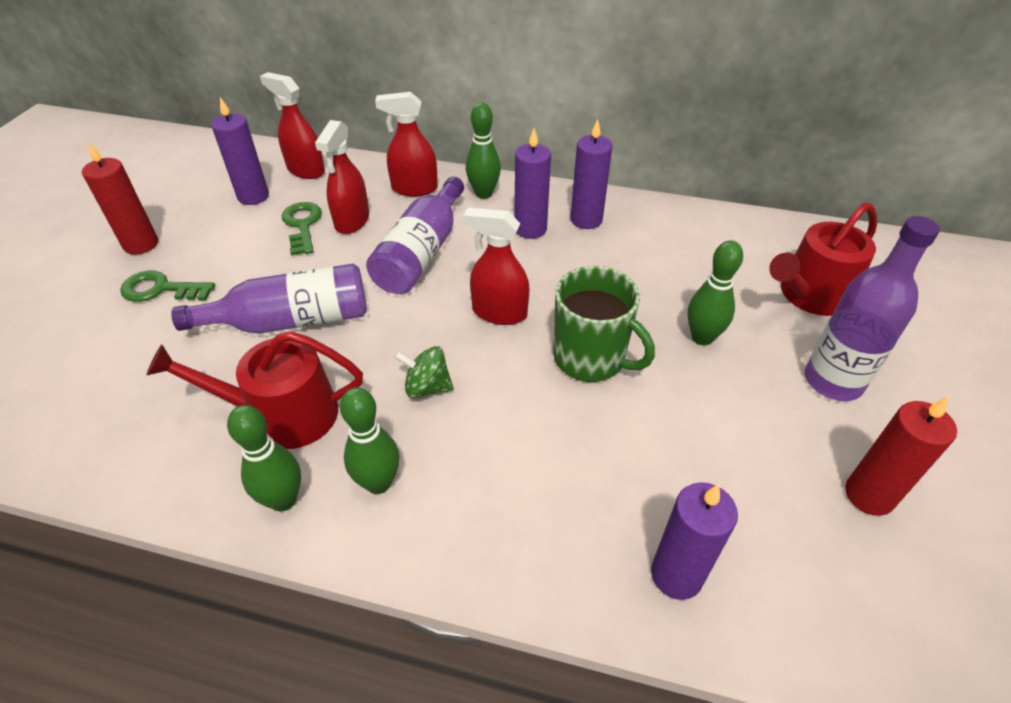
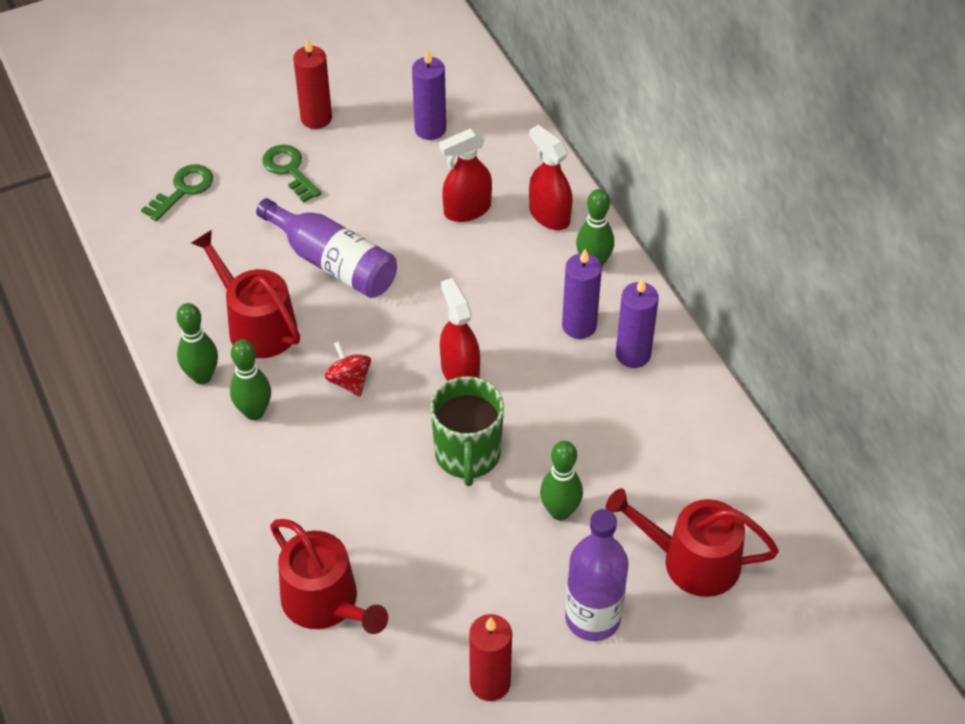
camera: 50 degrees right, 5 degrees up
(302, 225) = (430, 185): green key -> green key (183, 190)
(305, 170) = (495, 131): red spray bottle -> none
(421, 253) = (476, 279): purple bottle -> none
(427, 387) = (349, 381): green spinning top -> red spinning top
(676, 575) = (326, 602): purple candle -> red watering can

